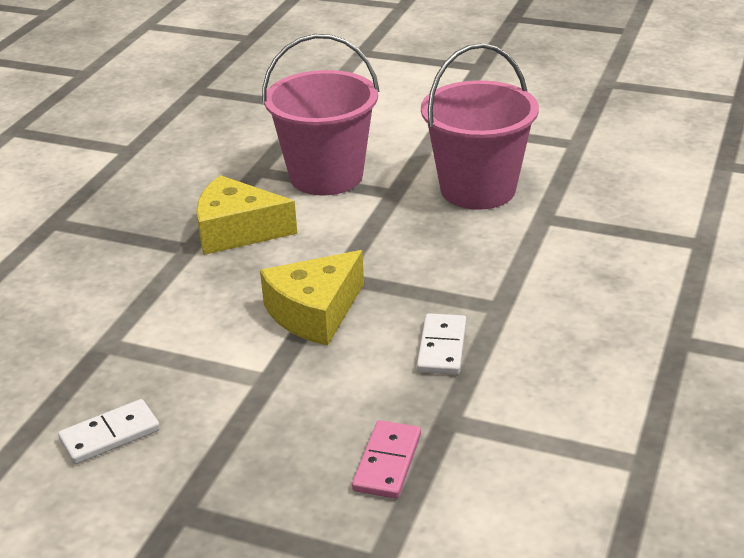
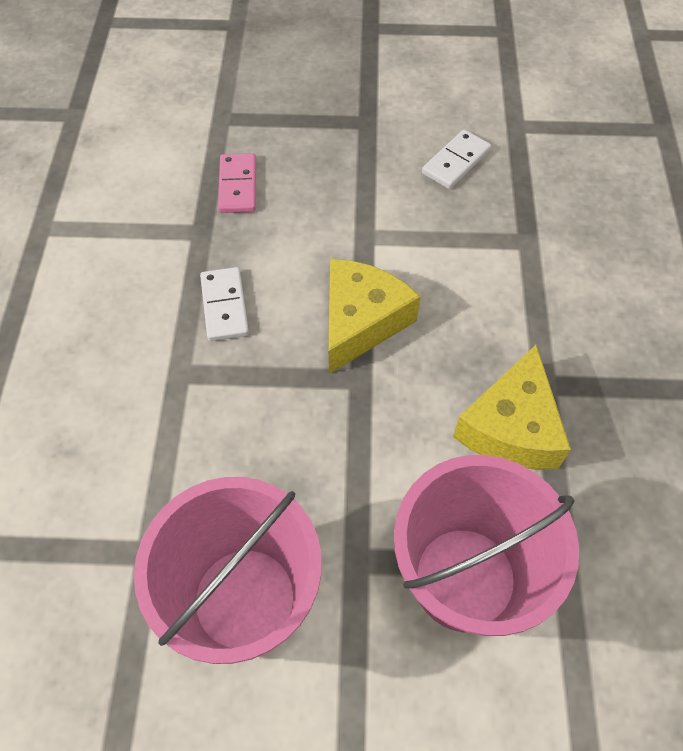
camera: 160 degrees right, 25 degrees up
(237, 231) = (511, 427): yellow cheese -> yellow cheese turned 120 degrees clockwise

